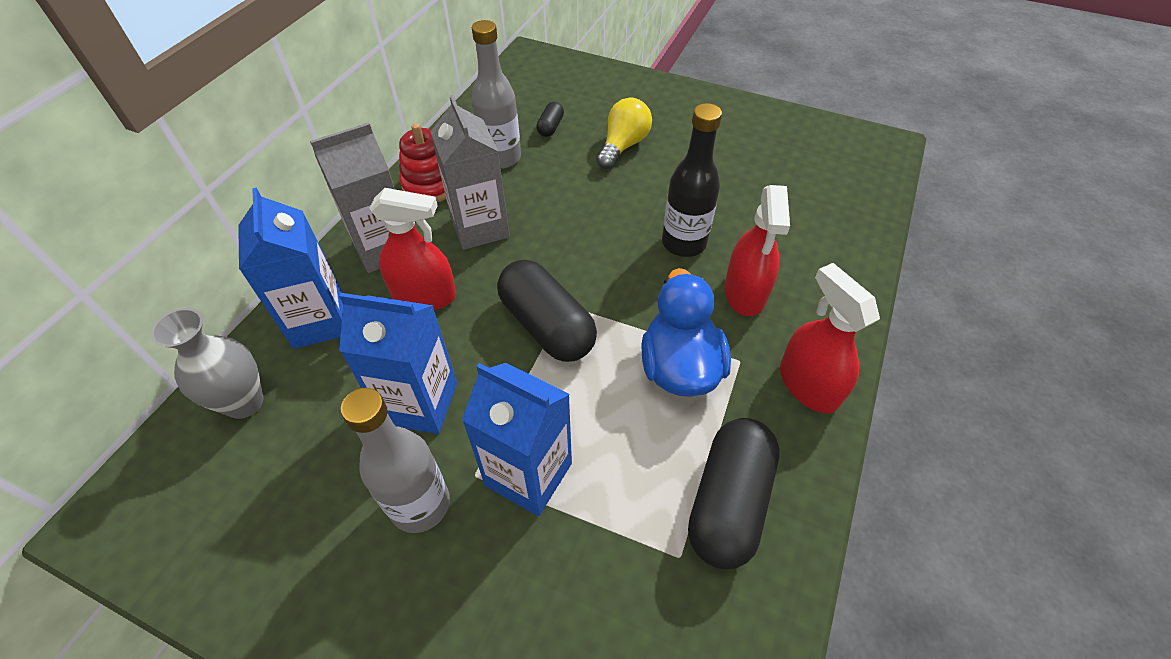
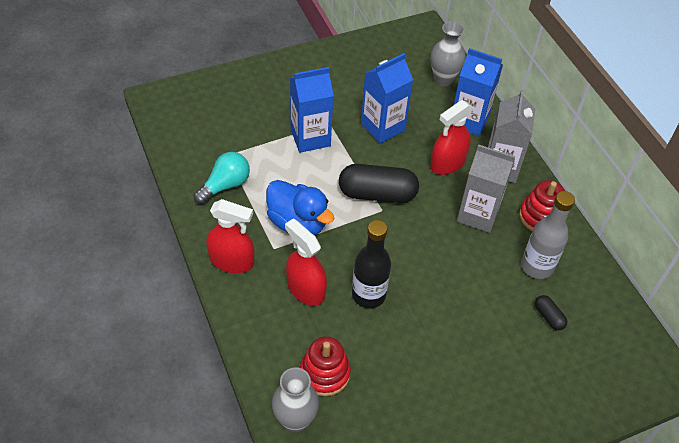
camera: 130 degrees right, 0 degrees up
(420, 504) = (335, 102): grey bottle -> none
(623, 146) = (487, 341): yellow light bulb -> none
(728, 502) = (225, 185): black capsule -> turquoise light bulb
(797, 217) = (325, 373): none -> red stacking toy
(859, 206) = (295, 420): none -> grey vase

